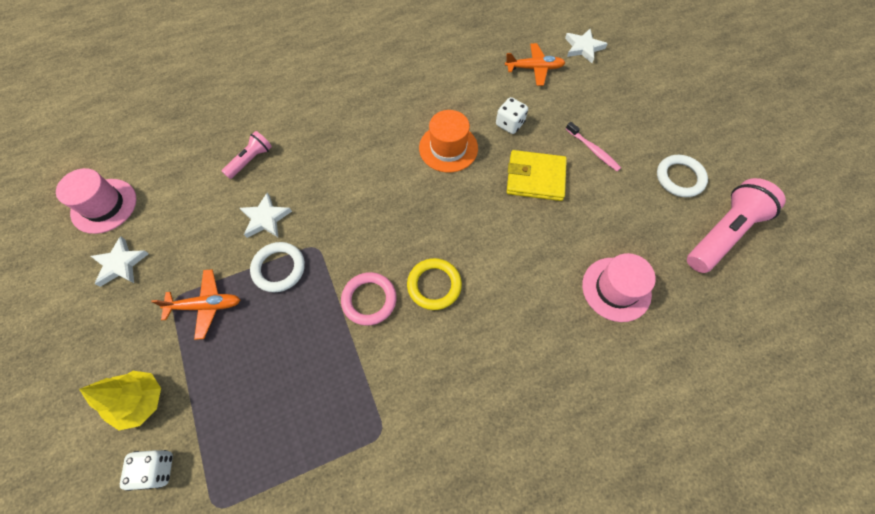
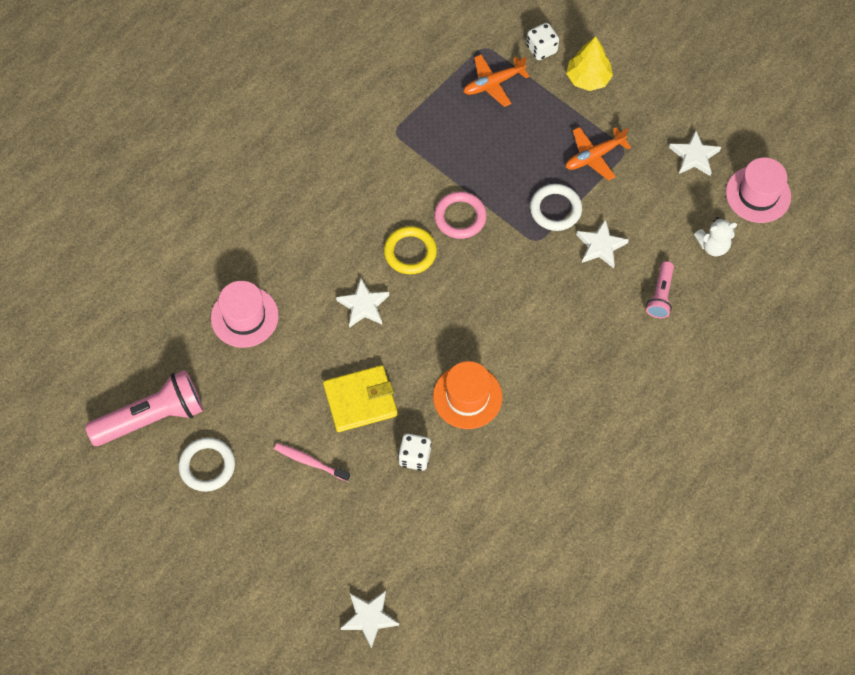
camera: 155 degrees right, 0 degrees up
(178, 180) = (713, 245): none -> white teddy bear
(500, 253) = (363, 305): none -> white star
(534, 68) = (418, 553): orange plane -> orange plane (493, 84)
(723, 233) = (152, 417): pink flashlight -> pink flashlight turned 135 degrees counterclockwise

